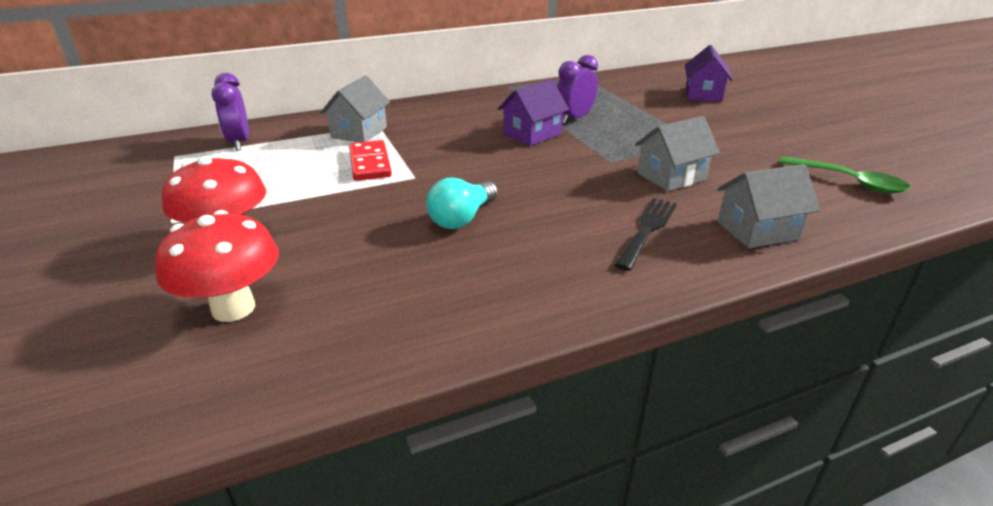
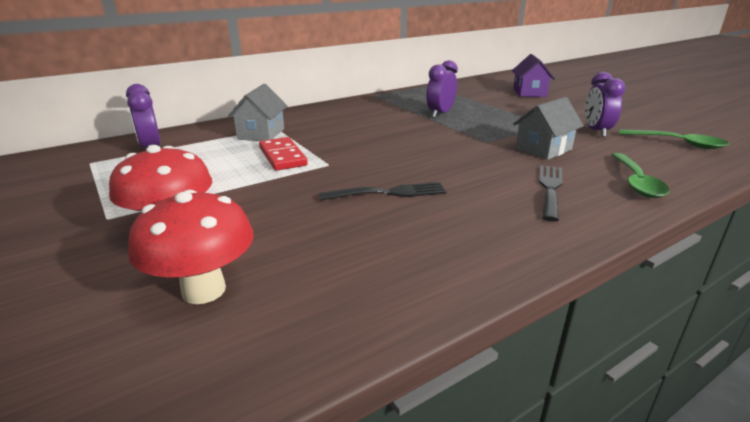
camera: 10 degrees left, 5 degrees down
(462, 218) = (388, 193): turquoise light bulb -> black fork
(532, 134) = (412, 126): purple house -> none
(753, 157) = (596, 131): none -> purple clock
(757, 230) = (636, 182): grey house -> green spoon

